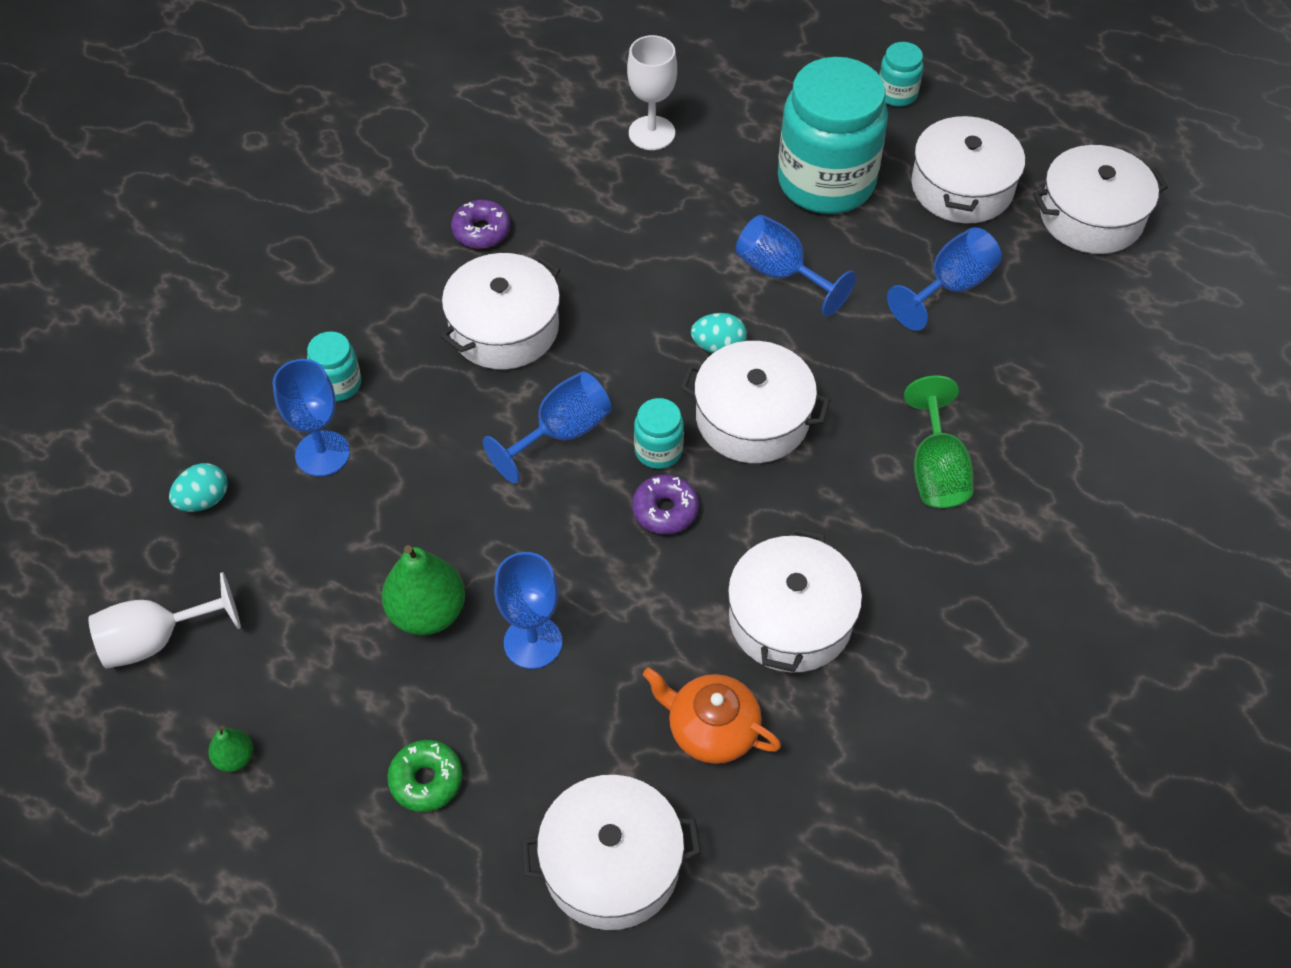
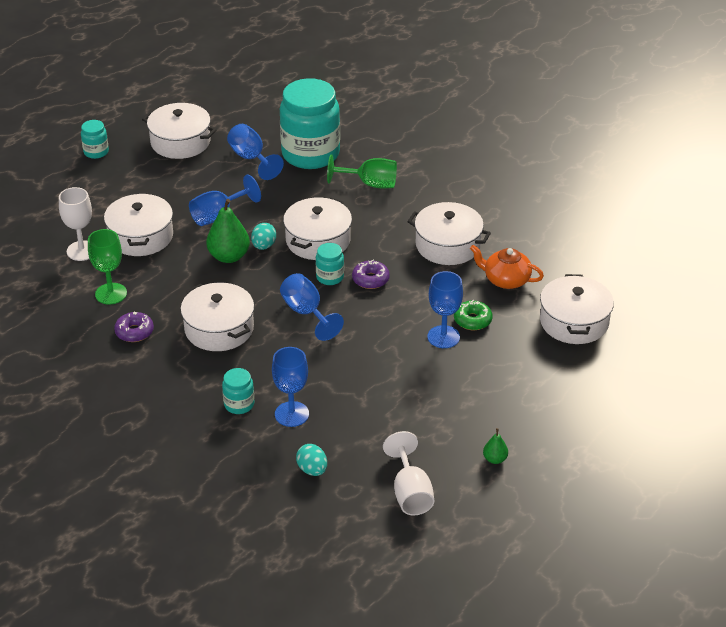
camera: 80 degrees left, 15 degrees down
(426, 780) = (519, 383): green donut -> green donut (472, 320)
(427, 612) = (416, 376): green pear -> green pear (229, 256)
(561, 186) = (111, 294): none -> green goblet
(711, 729) = (506, 280): orange teapot -> orange teapot turned 75 degrees clockwise
(826, 182) = (155, 189): turquoise jar -> turquoise jar (310, 154)
(1091, 216) = (220, 104): white pot -> white pot (141, 236)

